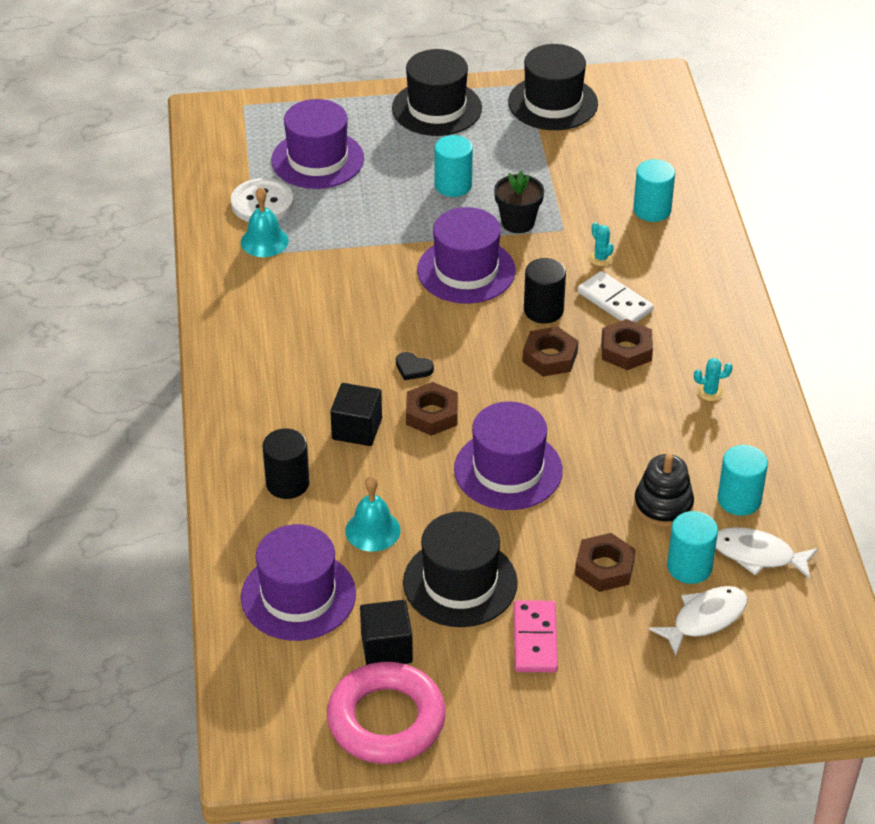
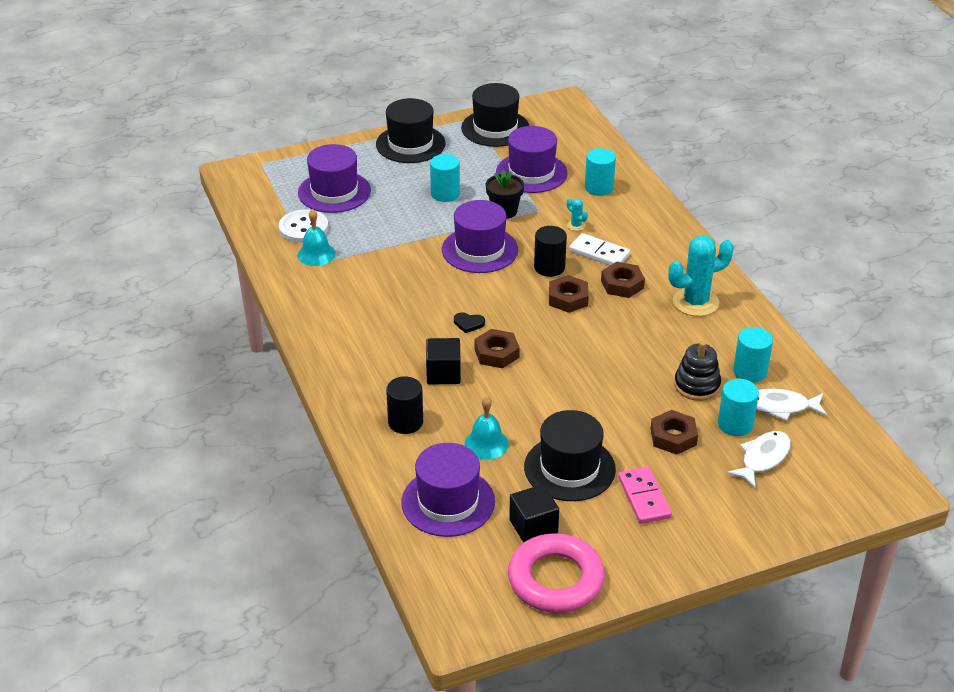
camera: 15 degrees left, 5 degrees down
(508, 470) = (571, 382): purple hat -> purple hat (531, 173)
(710, 392) = (695, 302): turquoise cactus -> turquoise cactus, size x2.33

